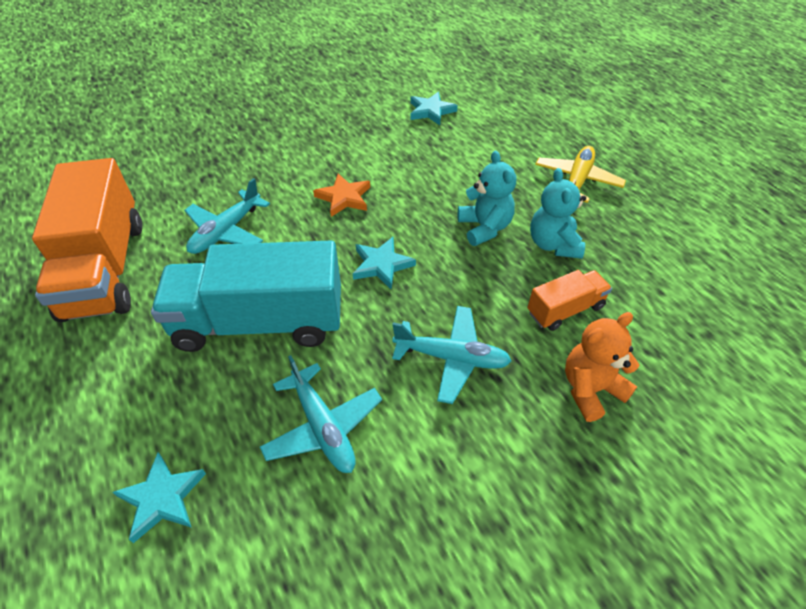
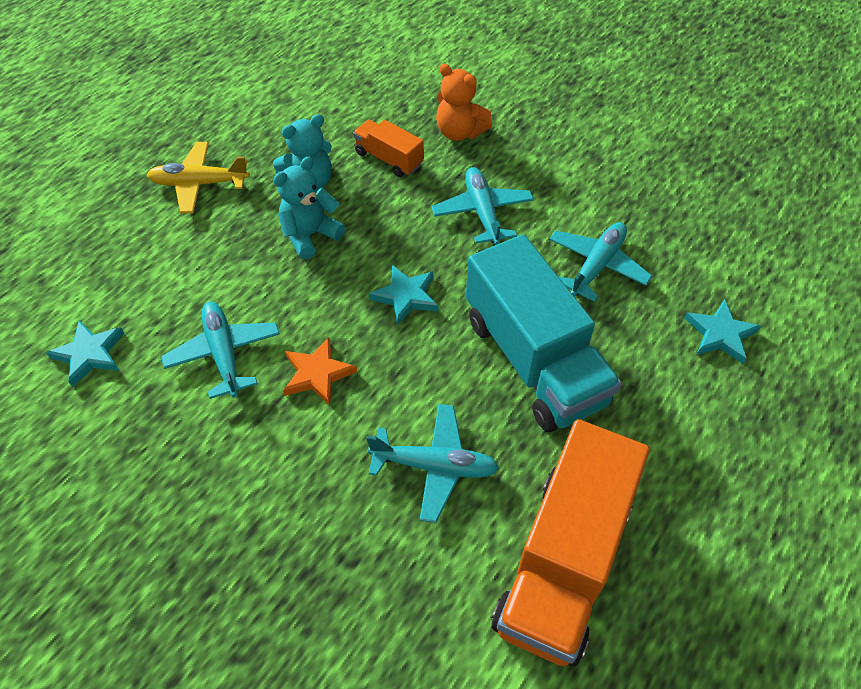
camera: 115 degrees left, 5 degrees up
(105, 268) = (563, 561): orange truck -> orange truck turned 150 degrees clockwise
(393, 161) = (224, 353): none -> turquoise plane

